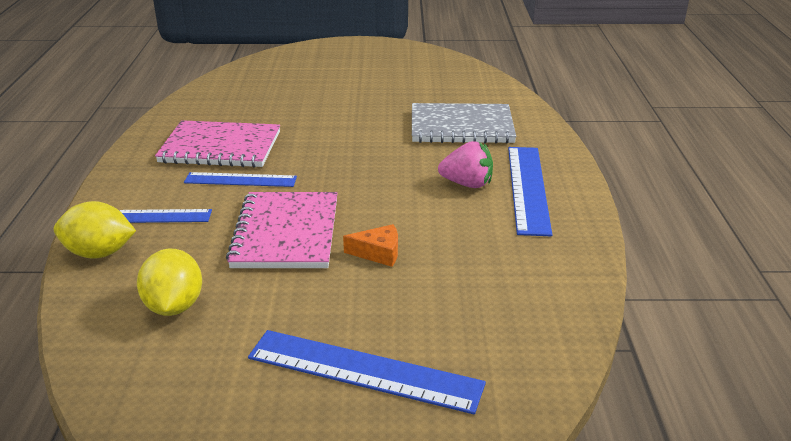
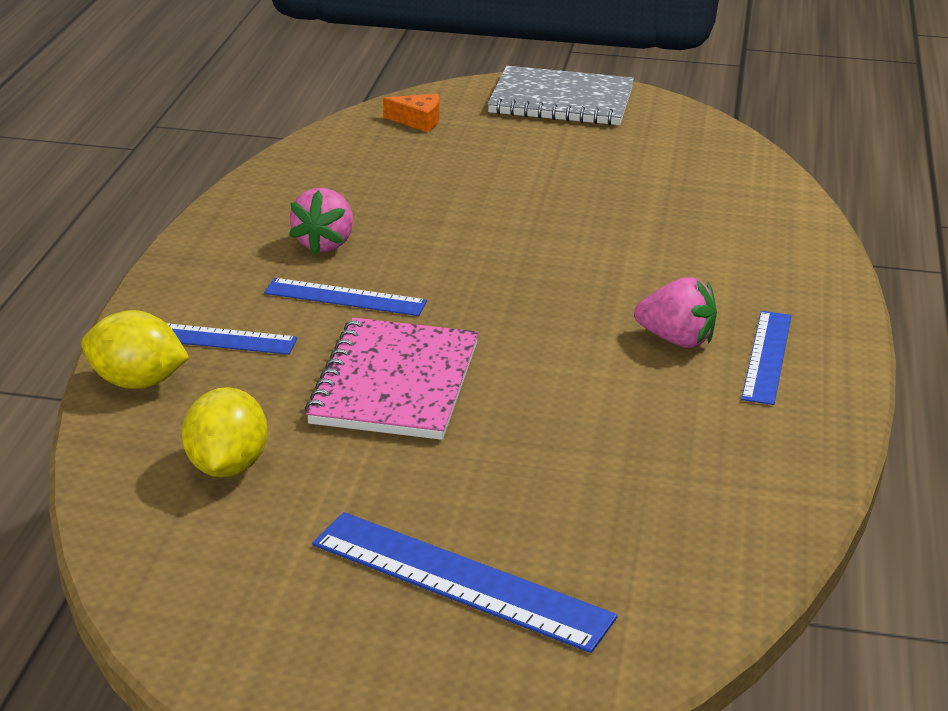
camera: 10 degrees right, 0 degrees up
(220, 147) = (325, 243): pink notebook -> pink strawberry
(378, 253) = (518, 427): orange cheese -> orange cheese (418, 121)
(461, 126) = (695, 247): grey notebook -> grey notebook (561, 100)
(527, 188) = (766, 356): blue ruler -> blue ruler, size x0.65

